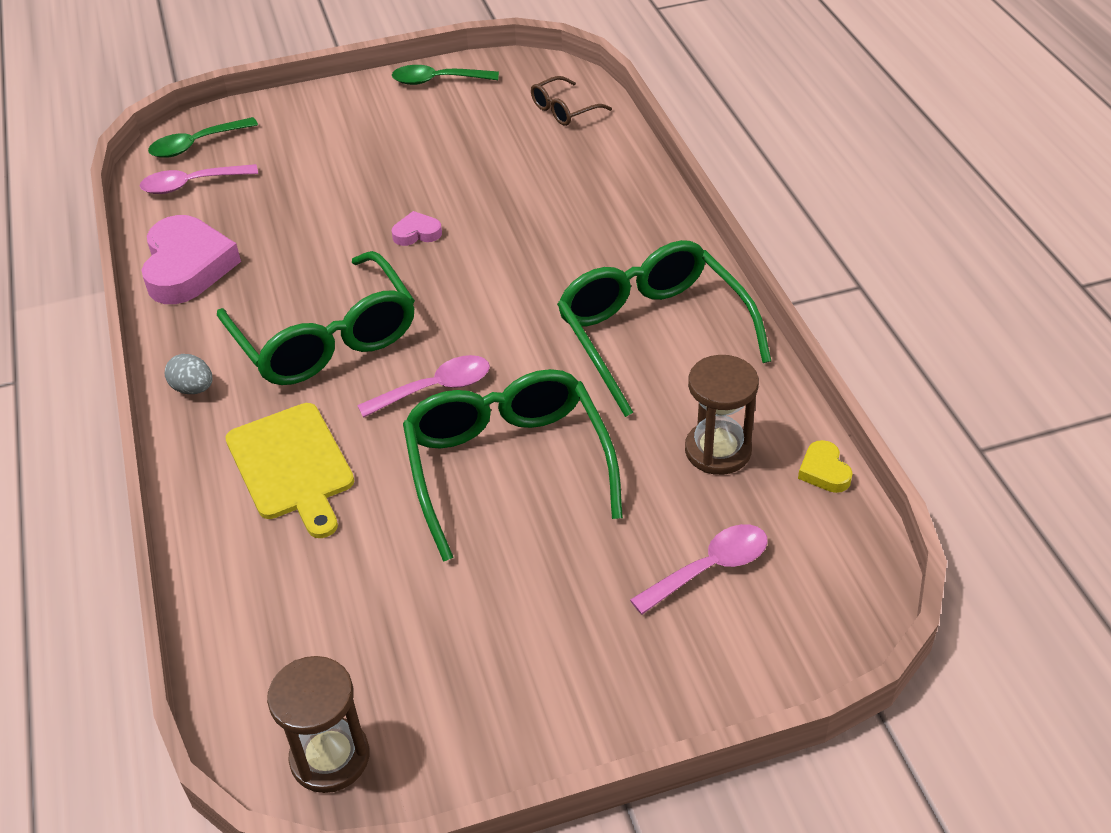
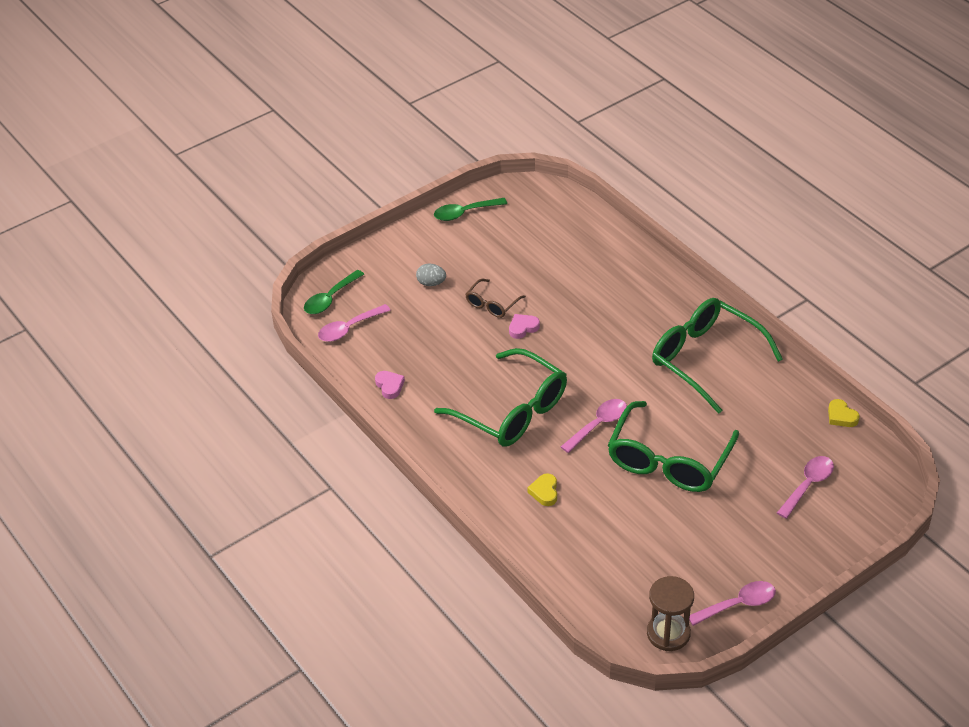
camera: 20 degrees left, 0 degrees up
(187, 267) = (389, 386): pink heart -> pink heart, size x0.46
(193, 388) = (452, 462): grey egg -> grey egg (431, 283)
(292, 466) = (544, 492): yellow cutting board -> yellow heart
(477, 742) = (738, 604): none -> pink spoon
(508, 468) = (669, 460): green glasses -> green glasses turned 120 degrees counterclockwise
(564, 110) = (564, 217): brown glasses -> brown glasses (492, 304)
(718, 450) = (779, 420): brown hourglass -> none

